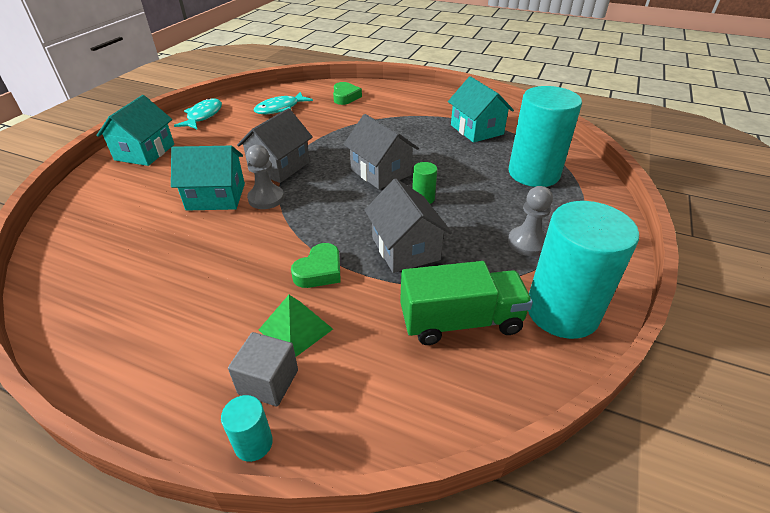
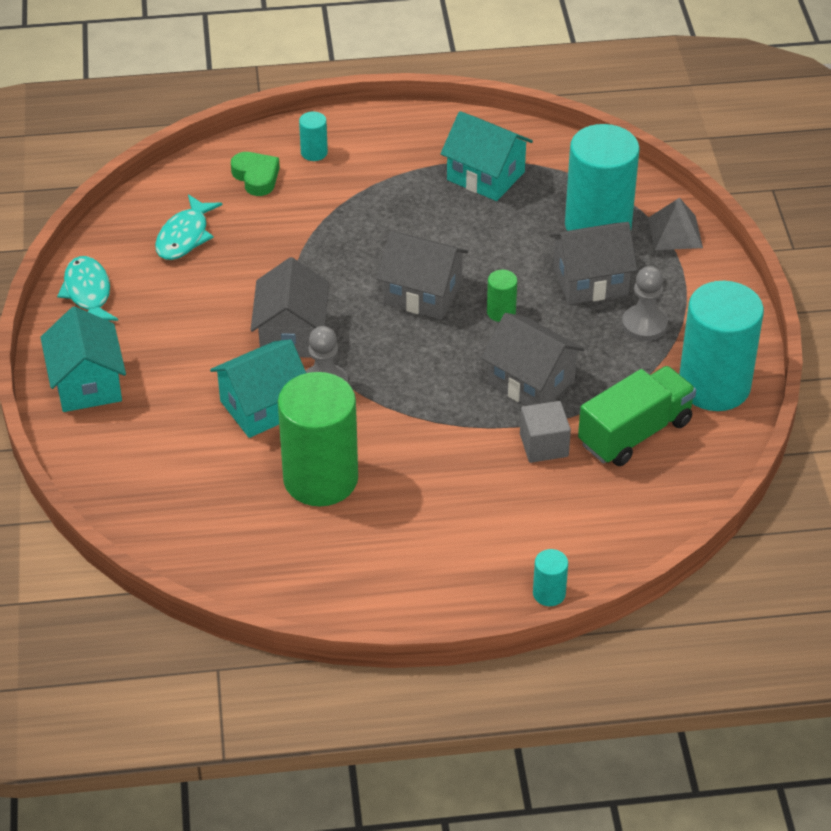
camera: 30 degrees left, 5 degrees up
(194, 253) = (320, 479): none -> green cylinder
(268, 382) = (517, 551): grey cube -> grey cube (544, 445)
(295, 329) = (499, 503): green pyramid -> none
(319, 271) = (468, 442): green heart -> none
(386, 96) = (314, 152): none -> turquoise cylinder
(504, 201) = (590, 281): none -> grey house
(591, 194) = (675, 232): none -> grey pyramid

